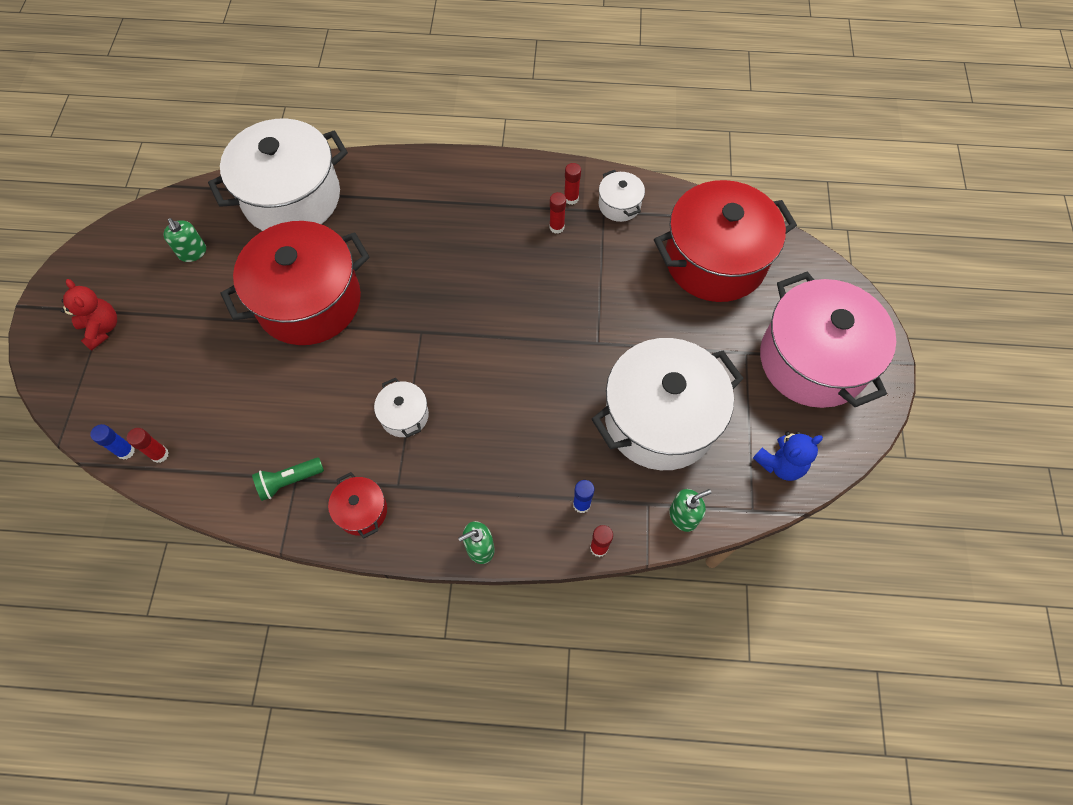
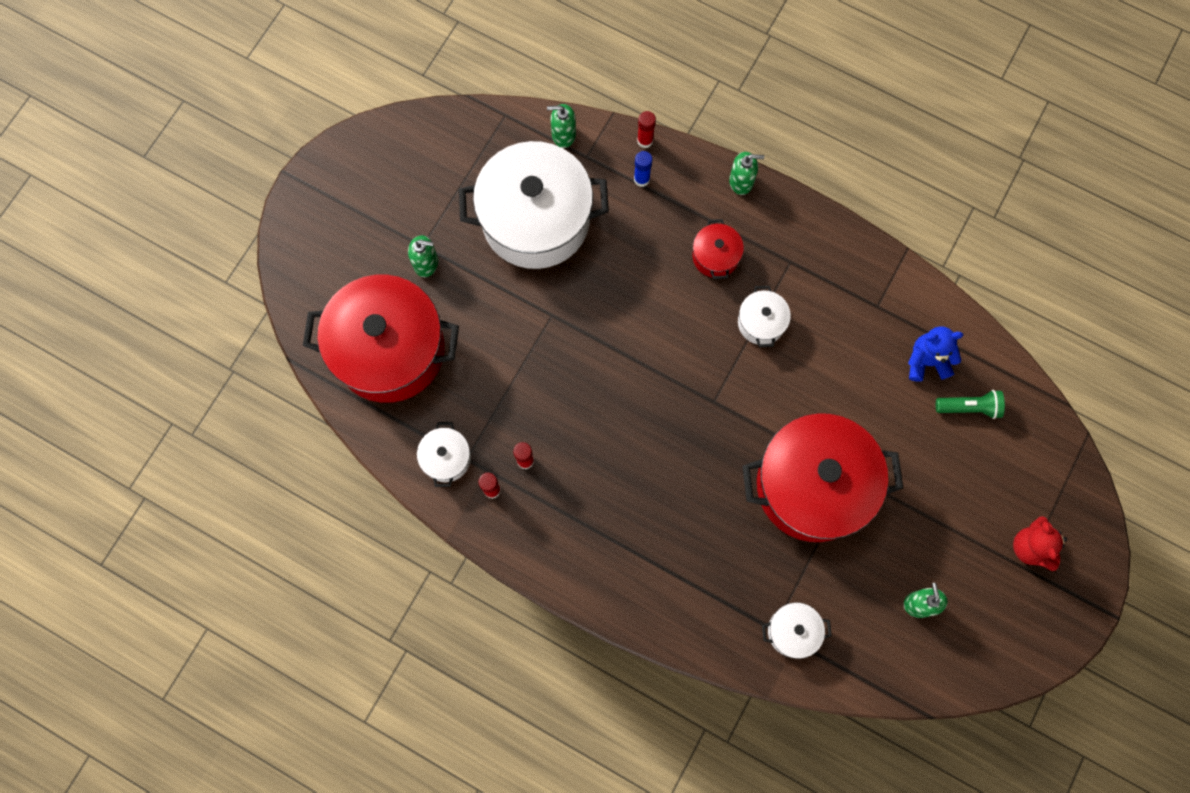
camera: 155 degrees left, 10 degrees up
(126, 451) = (1025, 399): blue glue stick -> none
(160, 454) = (994, 382): red glue stick -> none
(289, 481) = (883, 306): green flashlight -> green flashlight (969, 407)
(292, 198) = (792, 631): white pot -> white pot, size x0.43
(362, 511) = (828, 253): red pot -> red pot (715, 256)
(732, 339) = (426, 263): none -> green soap dispenser
(780, 464) = (458, 140): blue teddy bear -> blue teddy bear (926, 361)
(812, 360) = (368, 212): pink pot -> none

